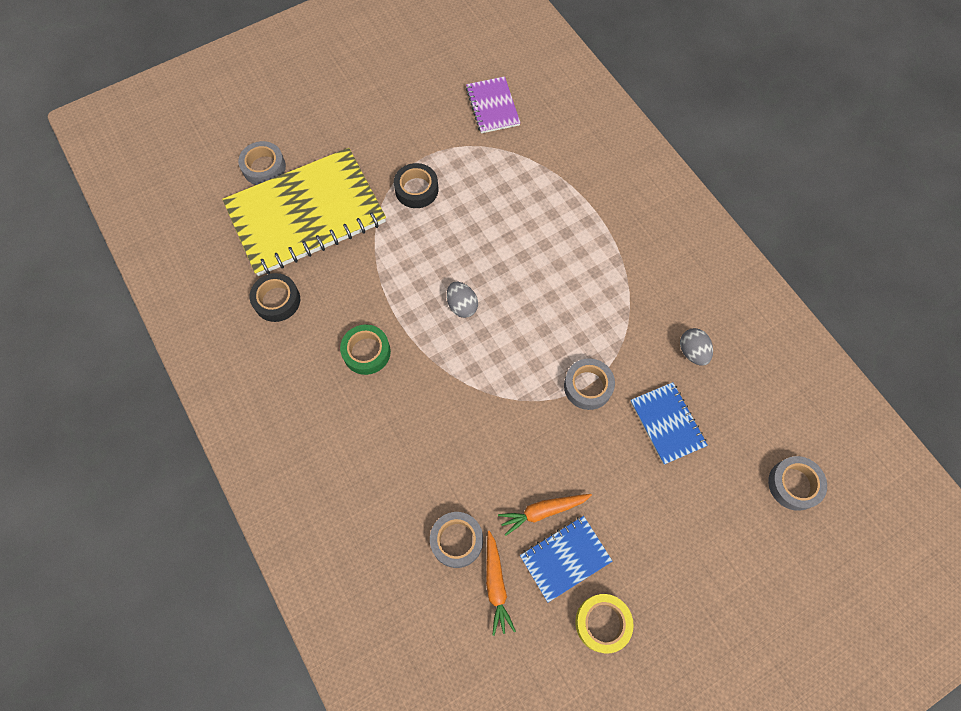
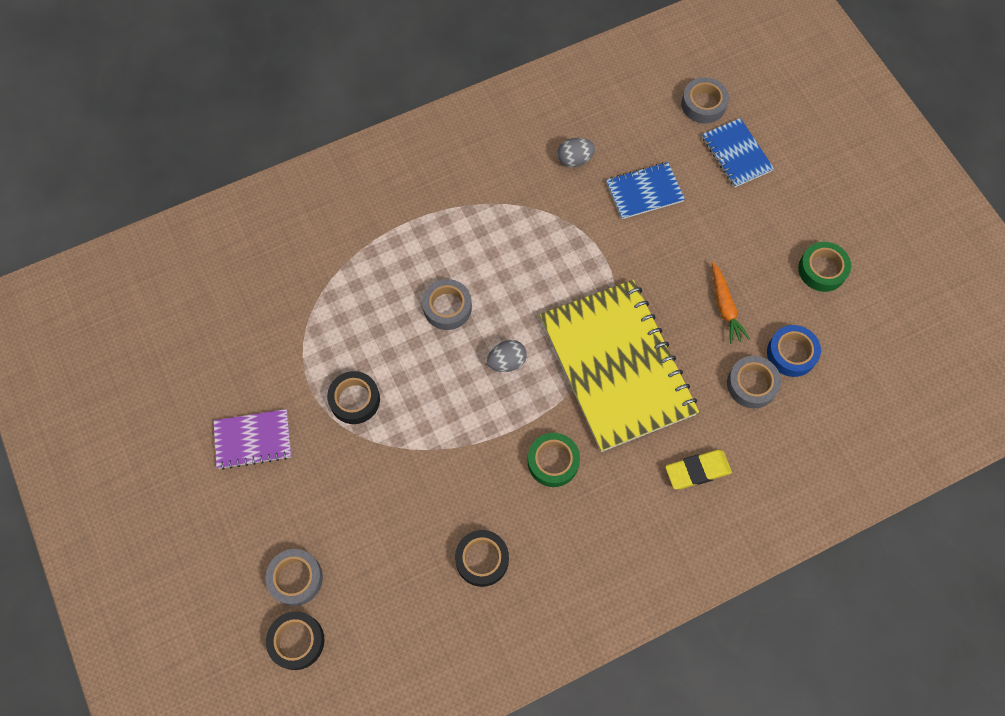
camera: 85 degrees left, 0 degrees up
(215, 174) = (297, 641): none -> black tape
(306, 214) = (371, 526): yellow notebook -> yellow notebook (617, 366)
(362, 485) = (697, 470): none -> yellow eraser
(492, 106) = (253, 309): purple notebook -> purple notebook (253, 440)
(496, 585) = (791, 353): orange carrot -> blue tape
(565, 558) = (767, 293): blue notebook -> blue notebook (736, 154)
(588, 386) = (604, 253): grey tape -> grey tape (447, 307)
(602, 623) = (822, 270): yellow tape -> green tape

